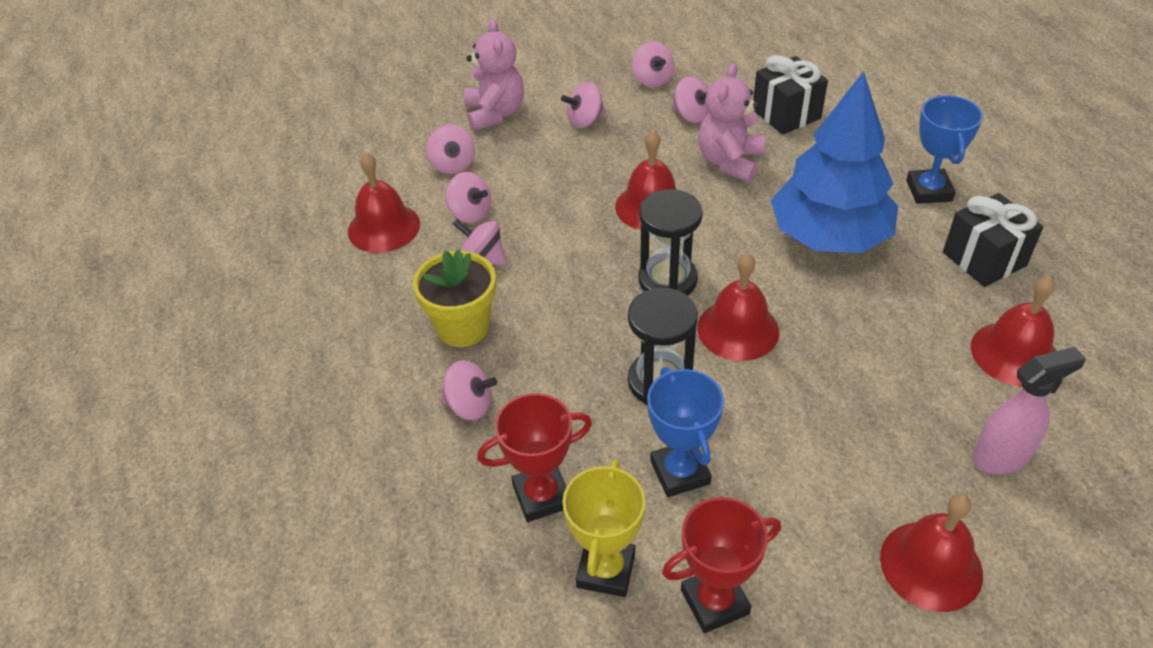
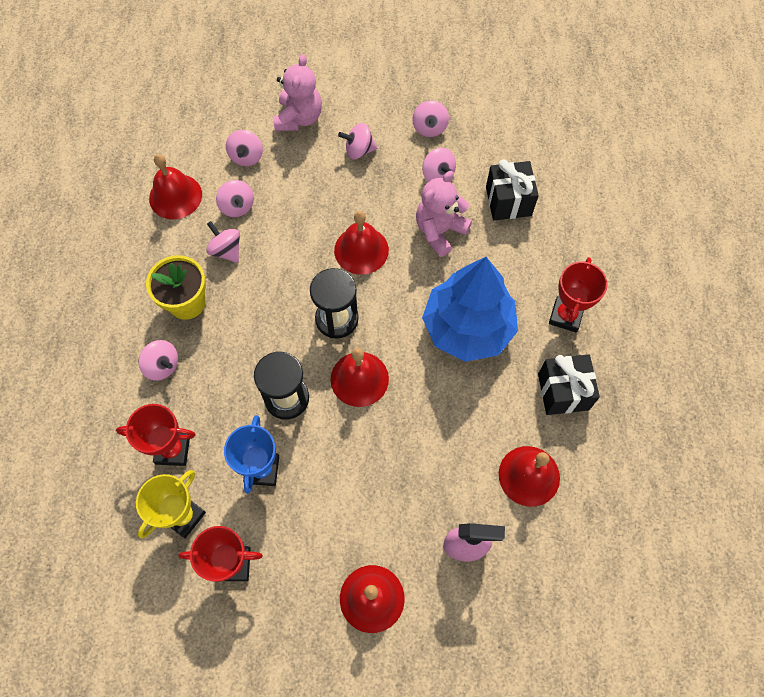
camera: 20 degrees right, 20 degrees up
(929, 191) = (565, 316): blue trophy -> red trophy

